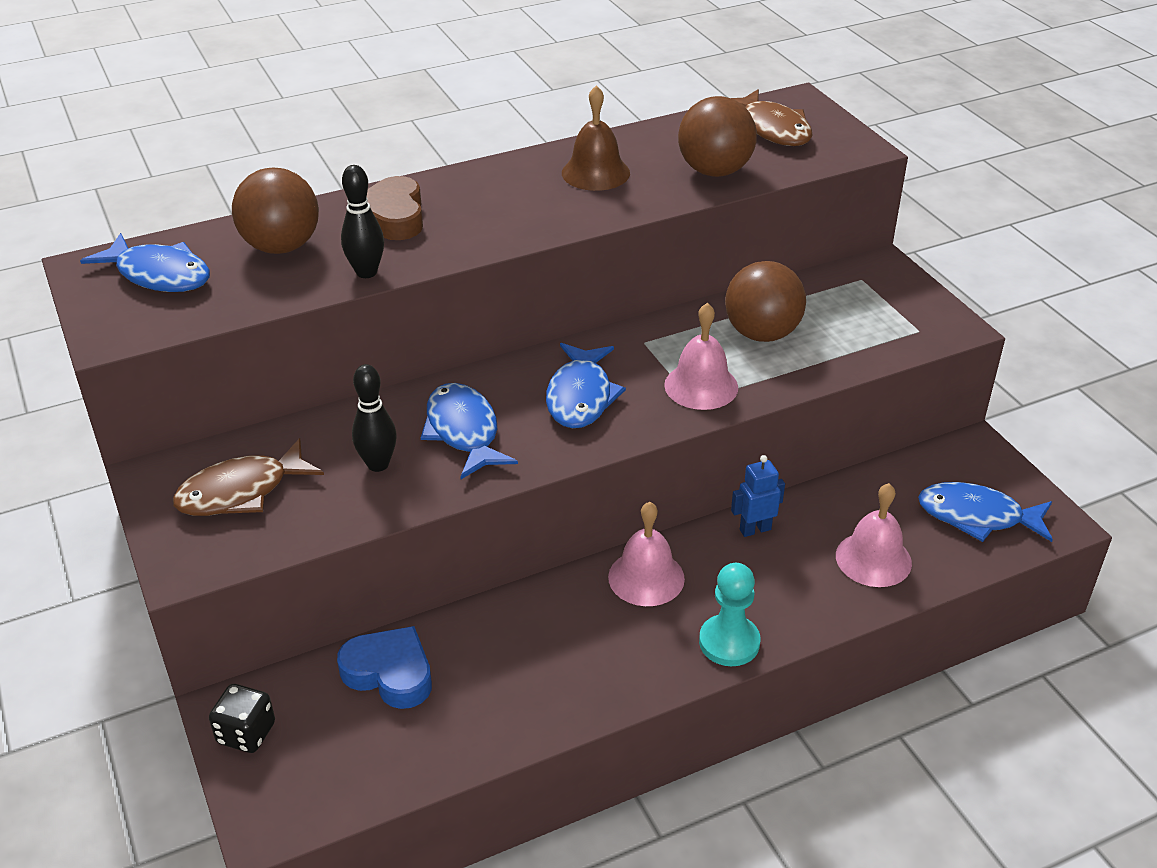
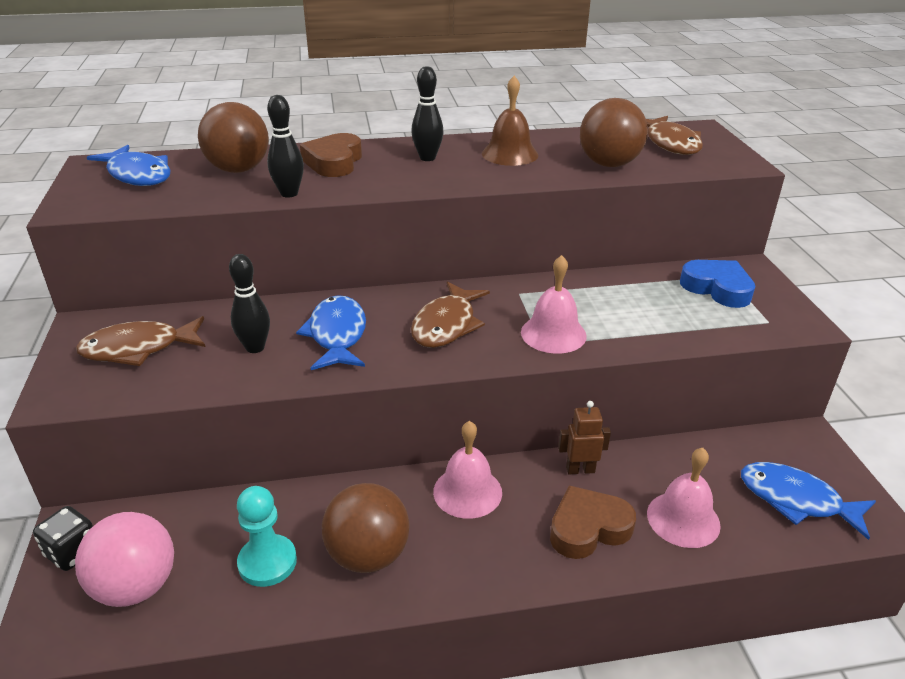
camera: 15 degrees right, 5 degrees down
(339, 750) = (136, 587): none -> pink ball
(389, 673) = (214, 527): blue heart -> blue heart (717, 288)
(501, 193) = (427, 158): none -> black bowling pin
(580, 396) = (446, 325): blue fish -> brown fish
(729, 642) = (520, 568): turquoise pawn -> turquoise pawn (267, 562)
(755, 529) = (580, 470): blue robot -> brown robot
(762, 333) = (623, 302): brown ball -> brown ball (368, 555)
(783, 588) = (588, 528): none -> brown heart

